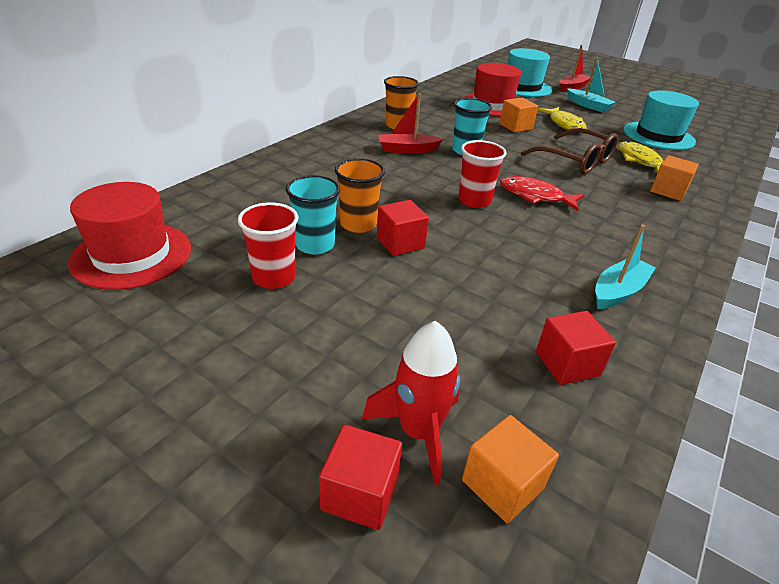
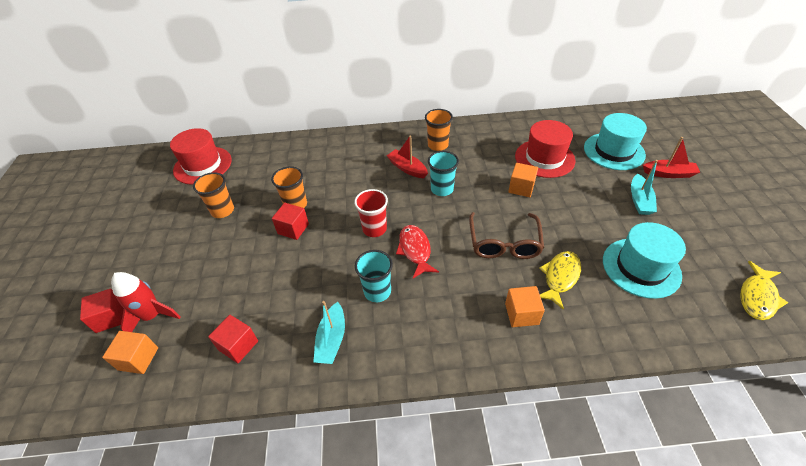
camera: 55 degrees right, 10 degrees up
(274, 277) = (222, 210): red cup -> orange cup
(315, 245) = (261, 204): turquoise cup -> turquoise cup (377, 291)
(565, 124) = (569, 207): yellow fish -> yellow fish (757, 297)
(618, 291) = (332, 339): turquoise boat -> turquoise boat turned 90 degrees clockwise

